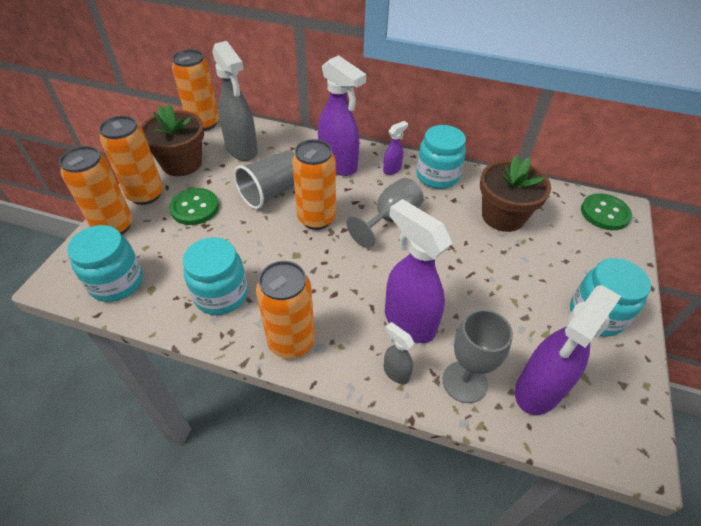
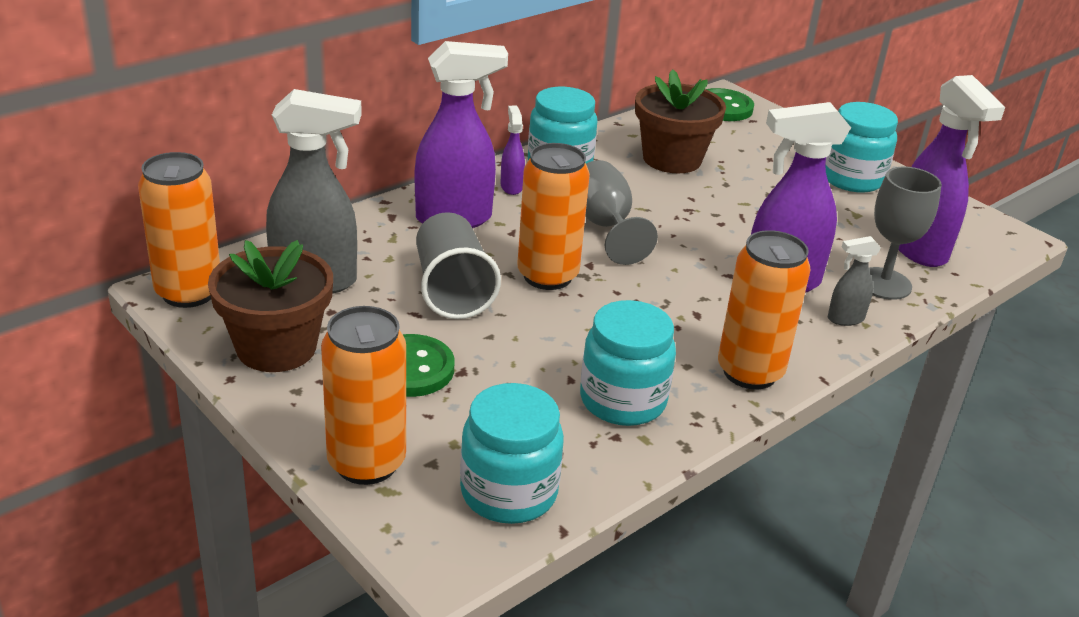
camera: 60 degrees left, 15 degrees down
(145, 194) = (318, 408): orange can -> none

